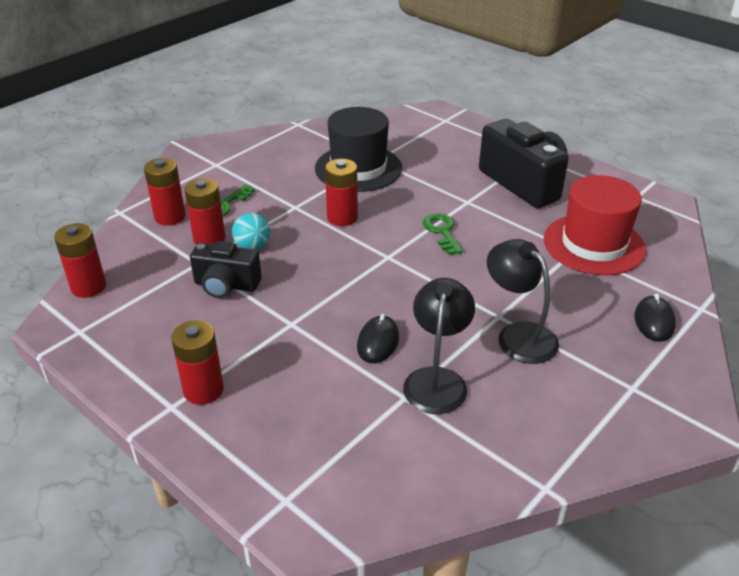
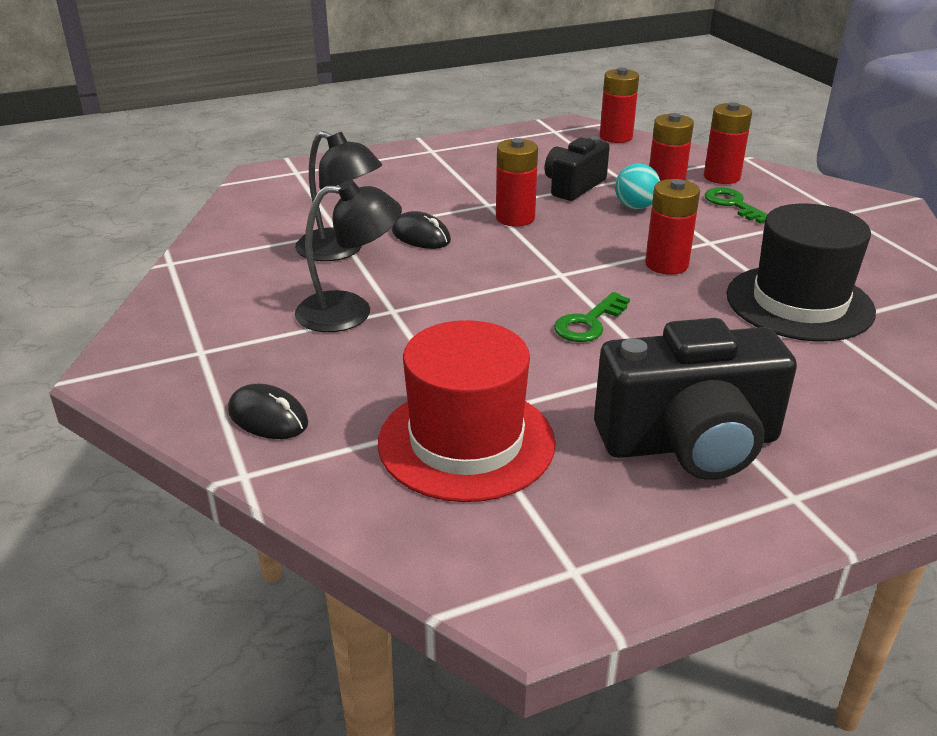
camera: 115 degrees right, 5 degrees down
(203, 390) = (437, 161): red battery -> red battery (515, 218)
(442, 232) = (589, 323): green key -> green key turned 120 degrees clockwise

